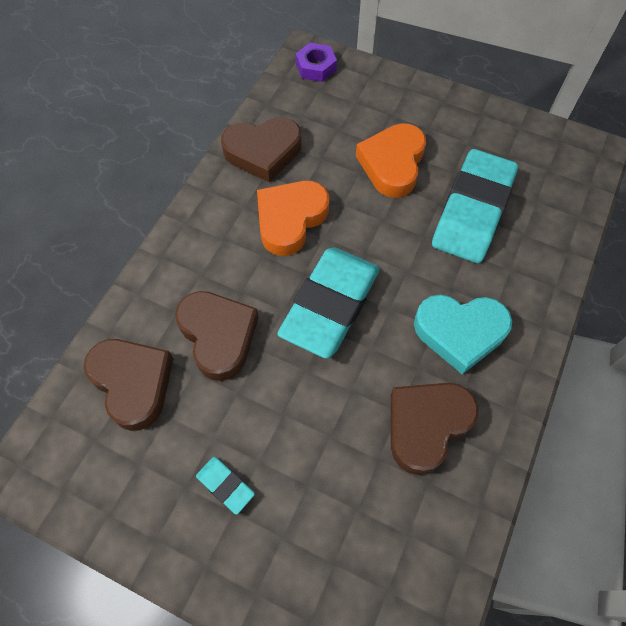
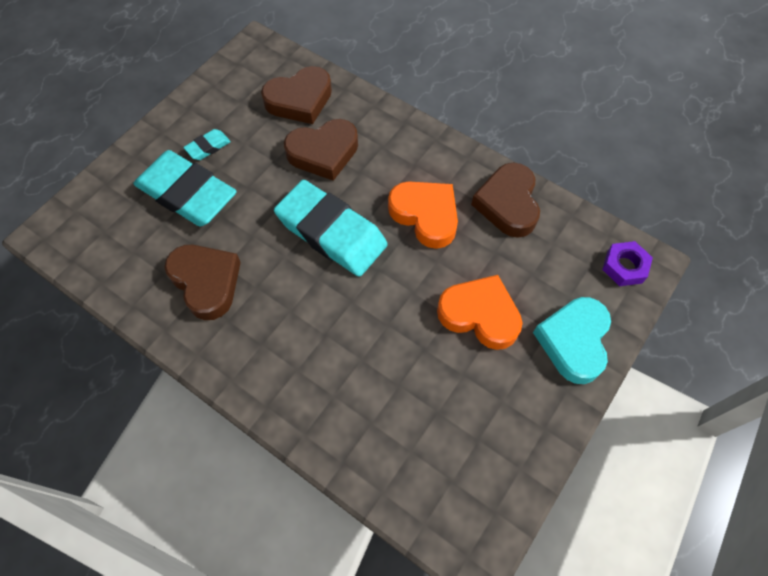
camera: 100 degrees right, 0 degrees up
(460, 332) = (279, 329): turquoise heart -> turquoise heart (573, 341)
(472, 211) = (408, 378): turquoise eraser -> turquoise eraser (187, 193)

